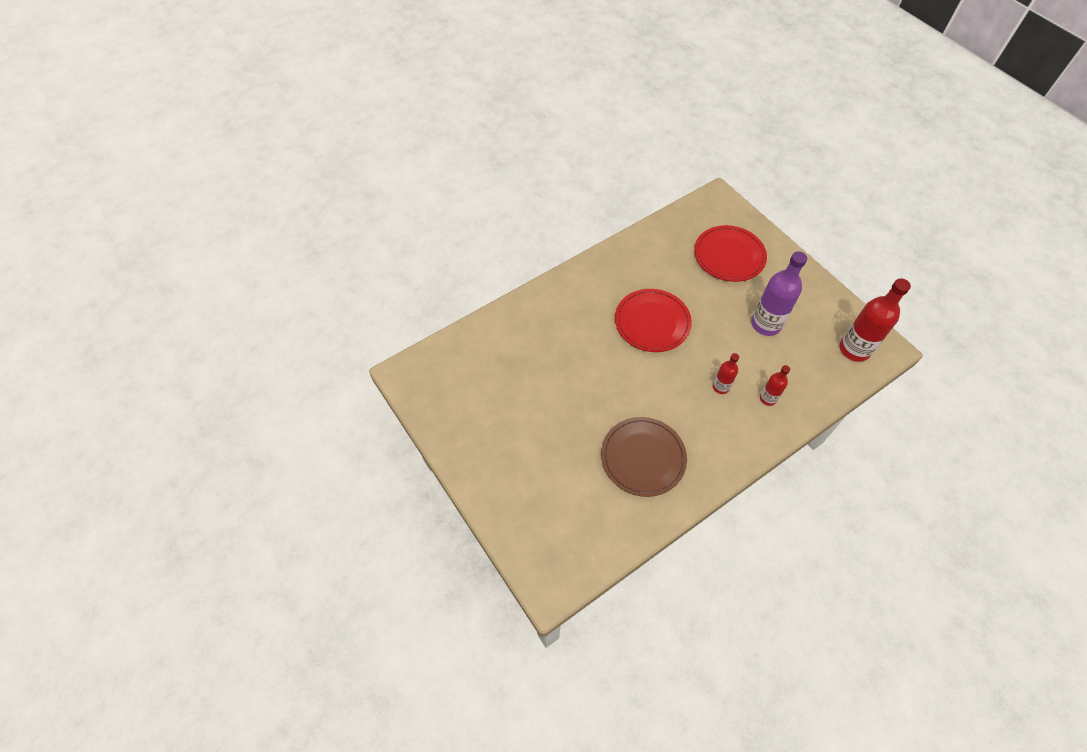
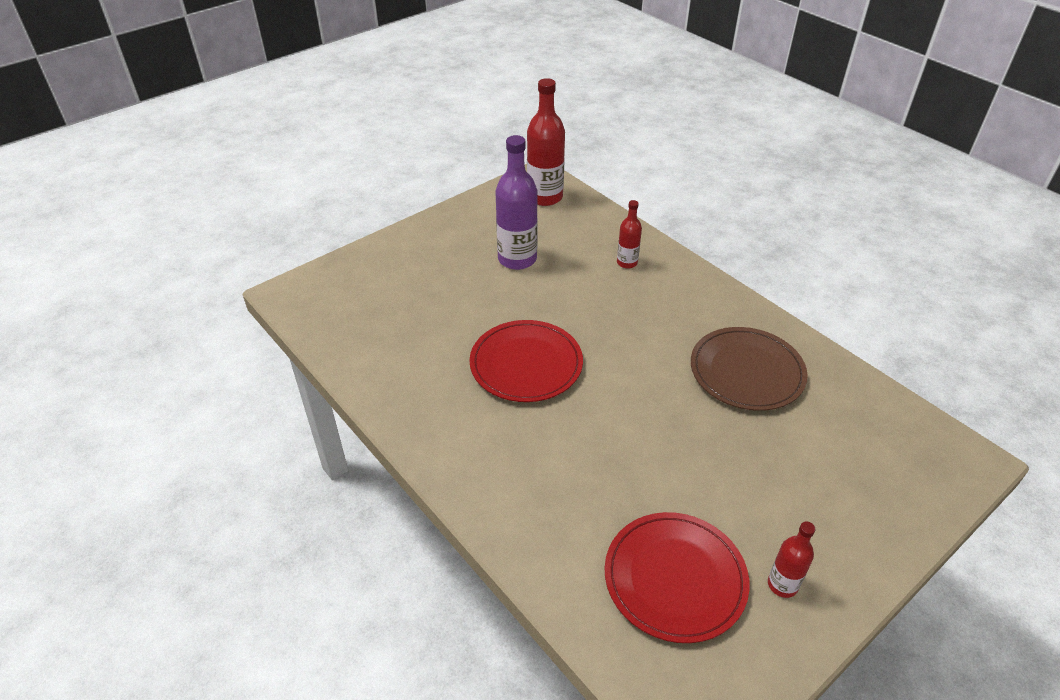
camera: 95 degrees left, 15 degrees down
(721, 387) = (620, 300): red bottle -> red bottle (782, 584)
(729, 255) = (401, 286): red plate -> red plate (675, 578)

